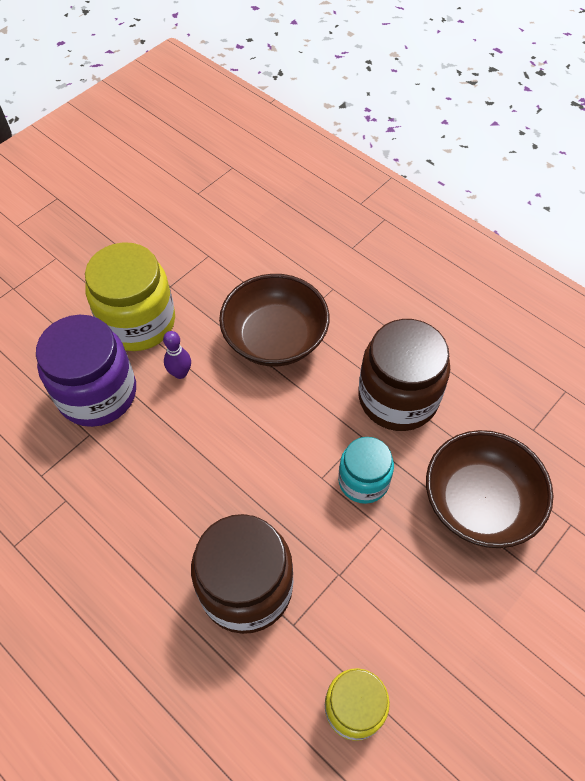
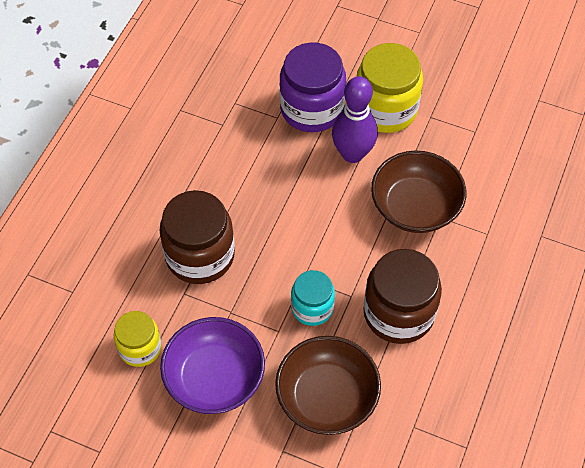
camera: 70 degrees right, 0 degrees up
(180, 373) = (352, 154): purple bowling pin -> purple bowling pin, size x2.03
(423, 622) = (214, 378): none -> purple bowl

